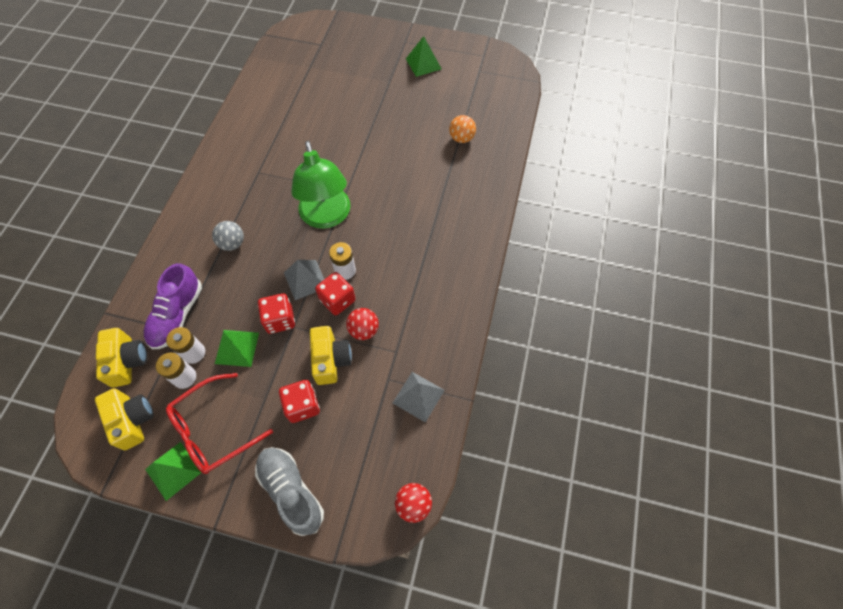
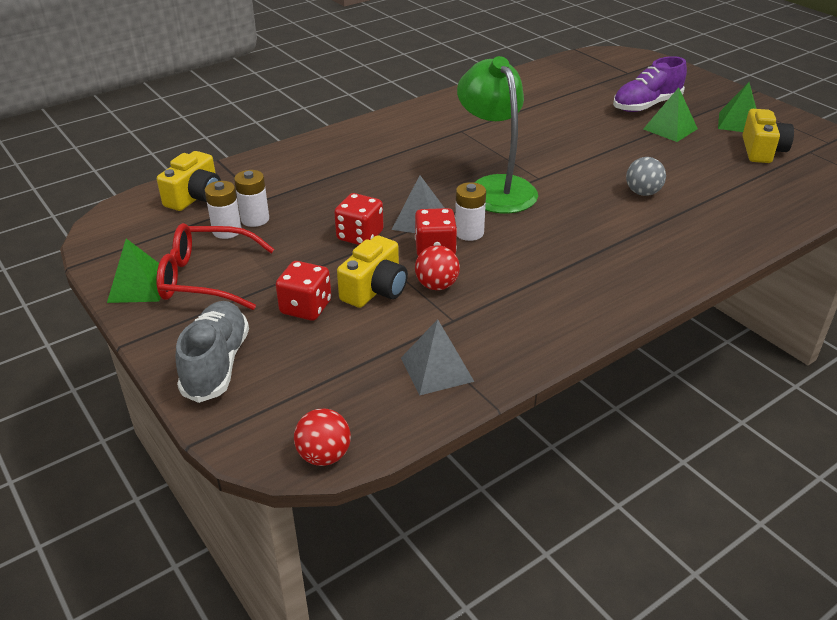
camera: 40 degrees right, 25 degrees down
(132, 420) = (151, 235): yellow camera -> yellow camera (762, 150)
(177, 315) = (272, 188): purple shoe -> purple shoe (646, 105)
(232, 243) = (379, 165): grey ball -> grey ball (642, 193)
(237, 348) = (296, 235): green pyramid -> green pyramid (670, 129)
(327, 217) = (495, 187): green lamp -> green lamp turned 135 degrees clockwise
(461, 138) = (727, 193): orange ball -> none

